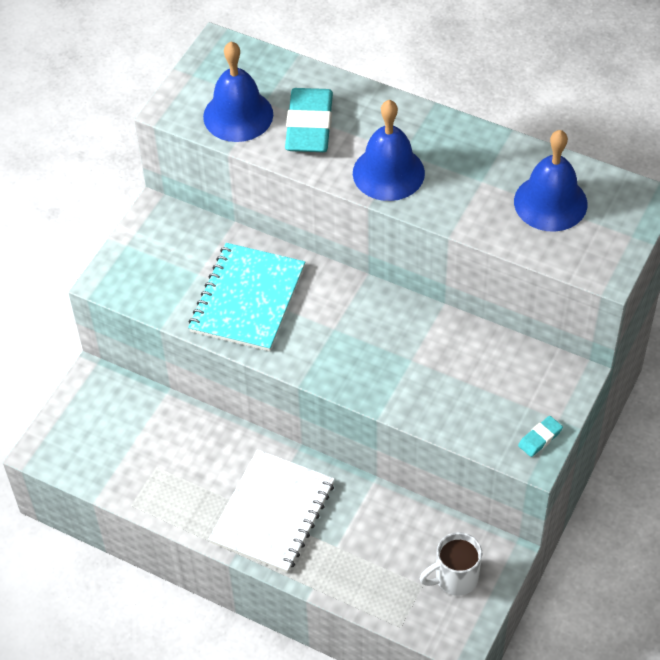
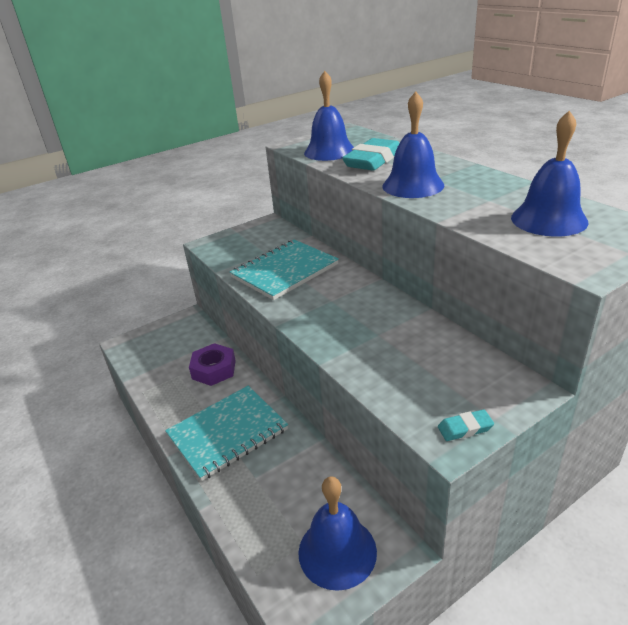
camera: 30 degrees right, 20 degrees down
(193, 442) = (214, 369): none -> purple nut
(272, 513) = (227, 433): white notebook -> turquoise notebook
(455, 578) = (337, 551): white mug -> blue bell

